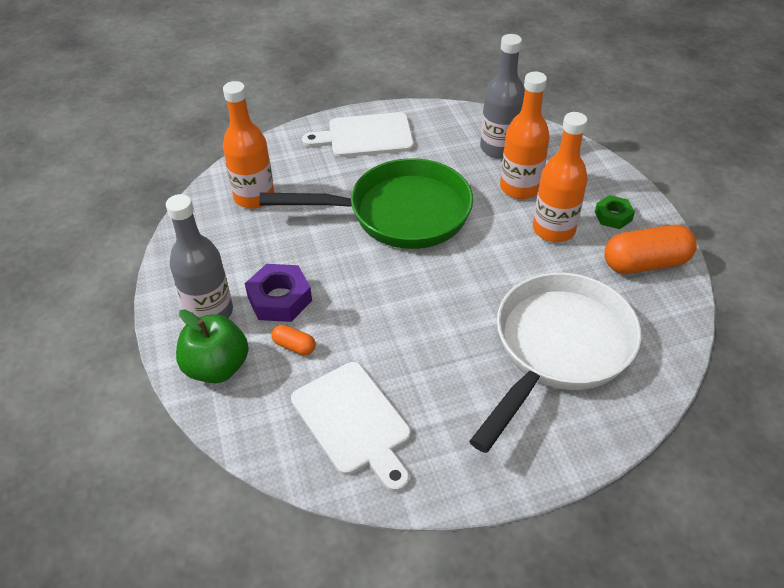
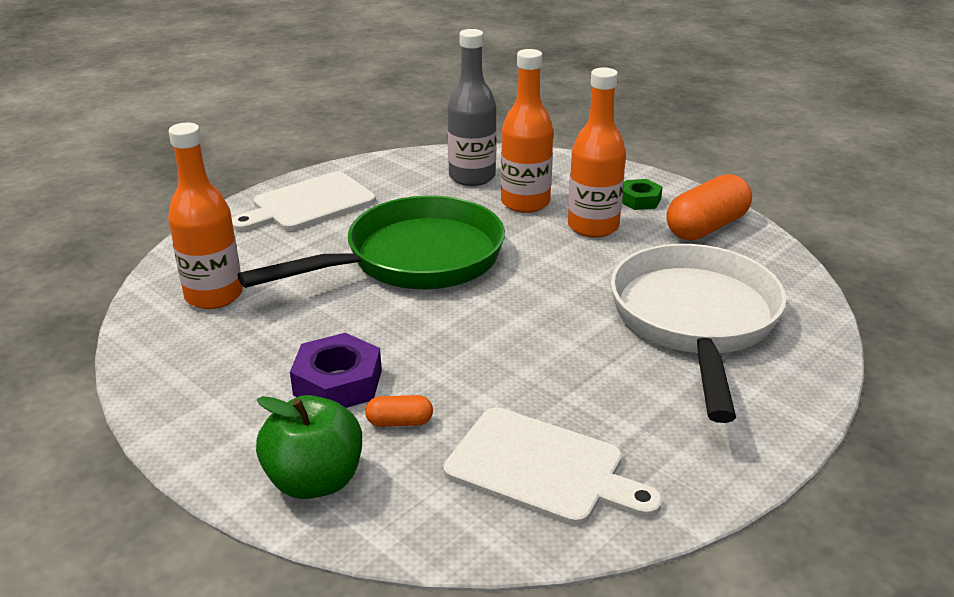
camera: 30 degrees left, 15 degrees down
(210, 312) = (253, 427): grey bottle -> none

